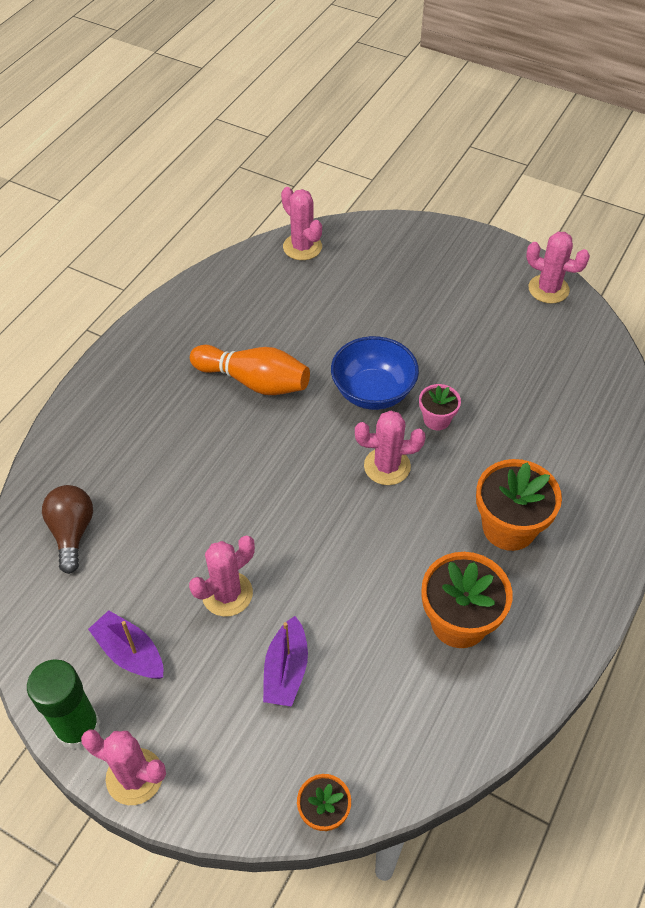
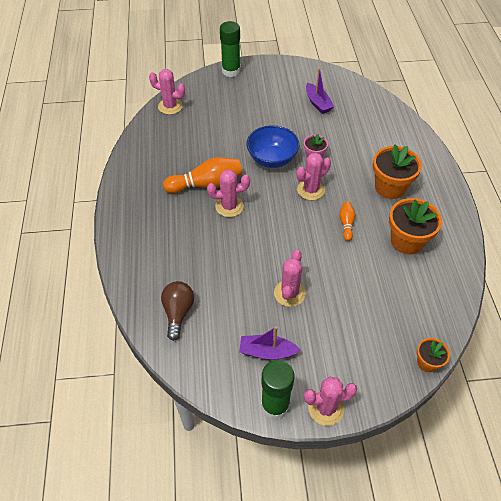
camera: 35 degrees left, 0 degrees up
(72, 532) = (178, 312): brown light bulb -> brown light bulb turned 45 degrees clockwise
(286, 670) = (351, 311): purple boat -> purple boat (318, 103)
(392, 544) = (346, 224): none -> orange bowling pin
(430, 233) = (231, 71): none -> green glue stick
(548, 289) = (311, 72): pink cactus -> pink cactus (229, 206)

